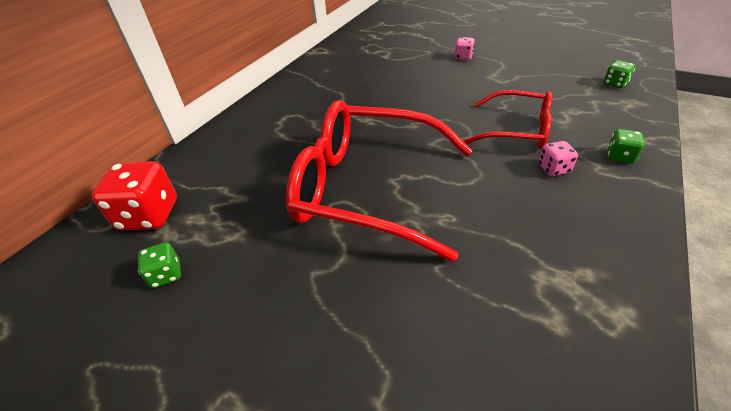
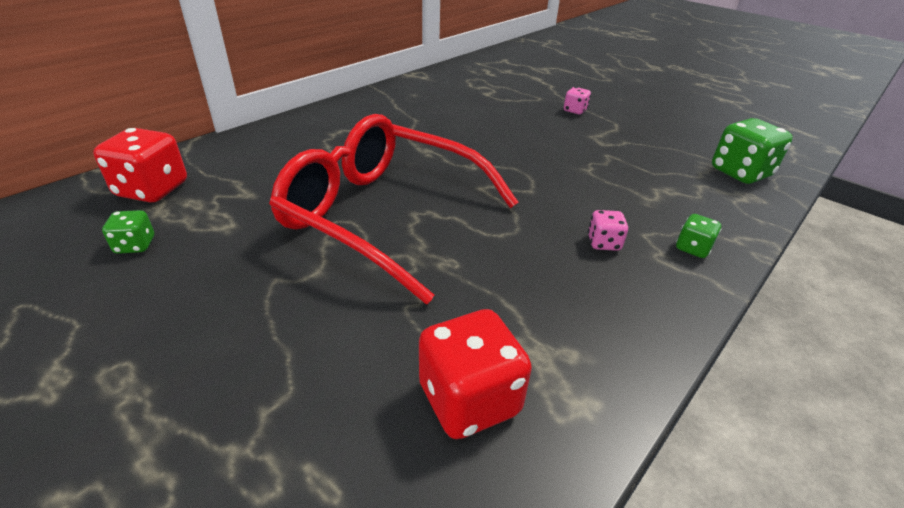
camera: 10 degrees right, 5 degrees down
(517, 130) = (588, 196): red glasses -> none
(536, 337) = (469, 399): none -> red dice
(615, 83) = (740, 173): green dice -> green dice, size x1.92

